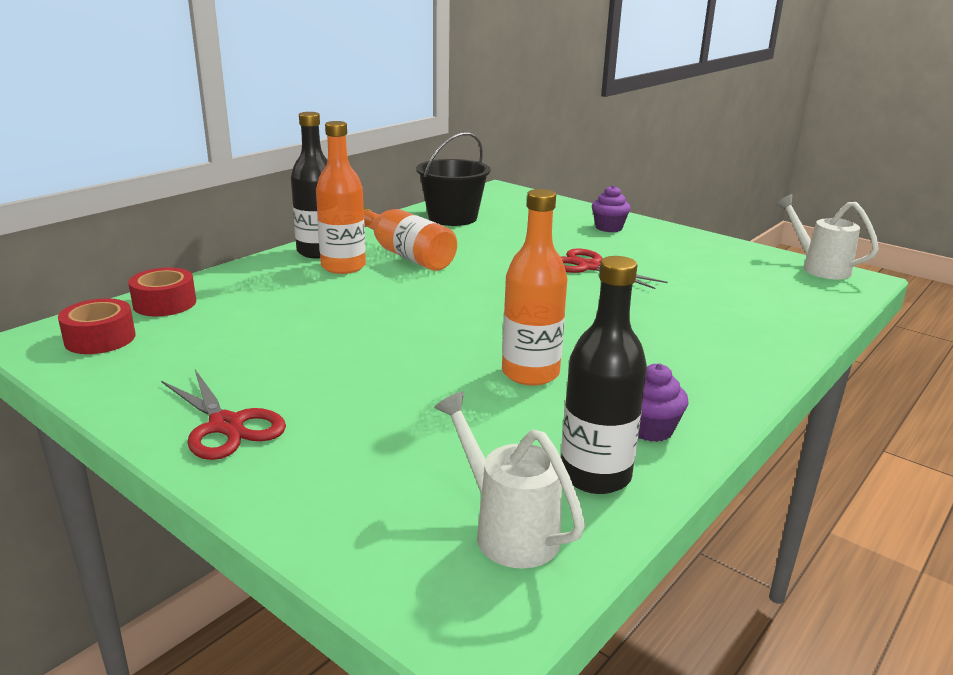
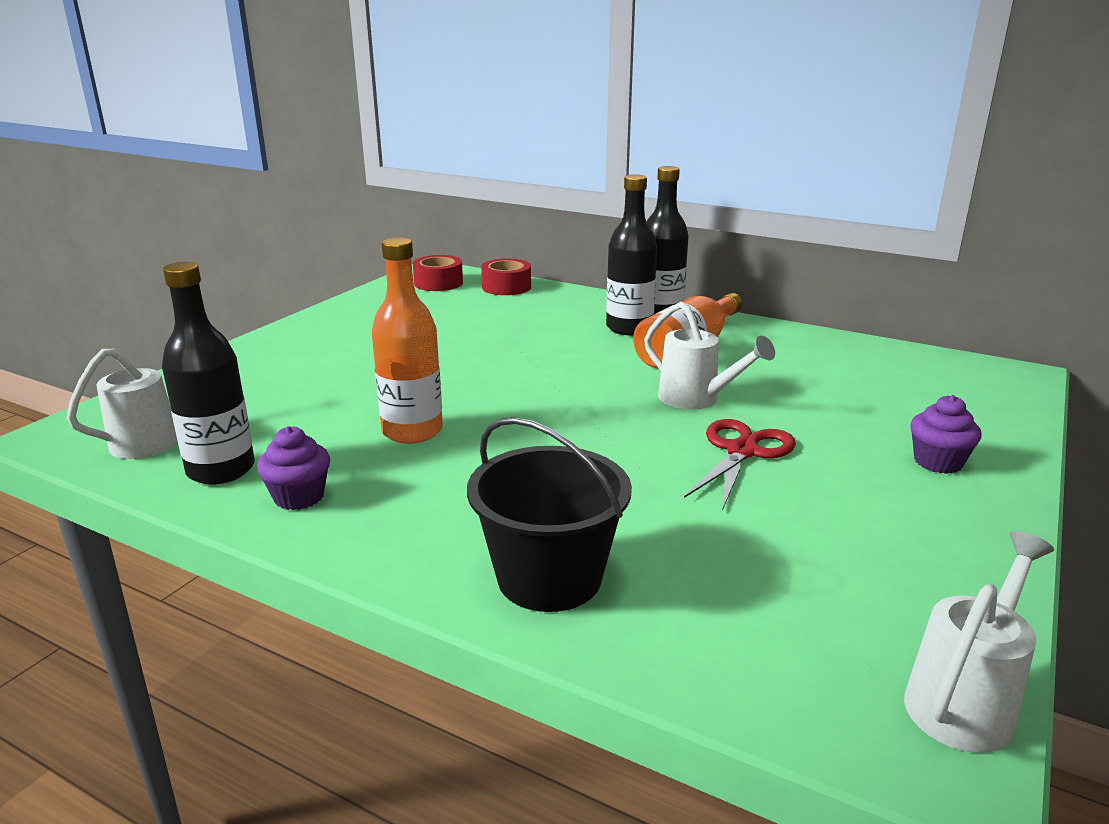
camera: 80 degrees right, 0 degrees up
(226, 425) = (314, 336): red scissors -> none
(343, 267) = (629, 328): orange bottle -> black bottle
(452, 218) = (842, 358): black bucket -> black bucket (549, 578)
(504, 266) = (696, 399): none -> white watering can

